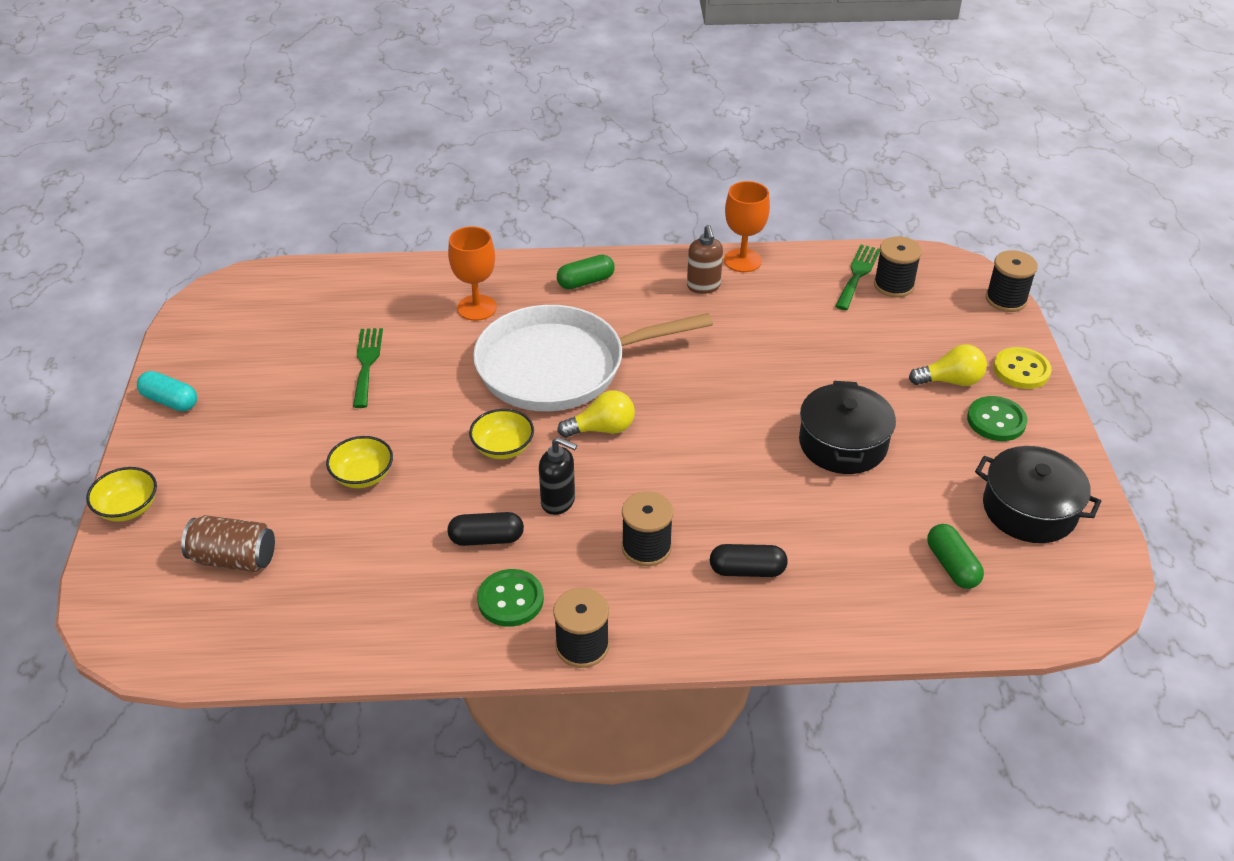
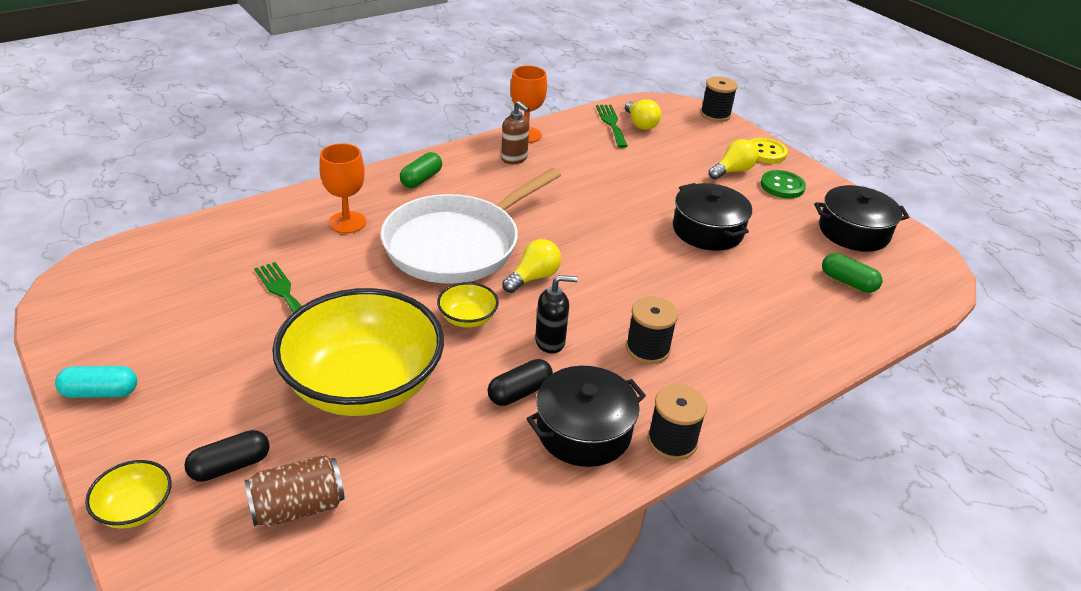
camera: 35 degrees left, 5 degrees down
(363, 476) = (363, 385): yellow bowl -> yellow bowl, size x2.42
(510, 600) = (584, 431): green button -> black pot
(747, 570) = (731, 336): black capsule -> black capsule (230, 466)
(893, 285) = (640, 124): black spool -> yellow light bulb

